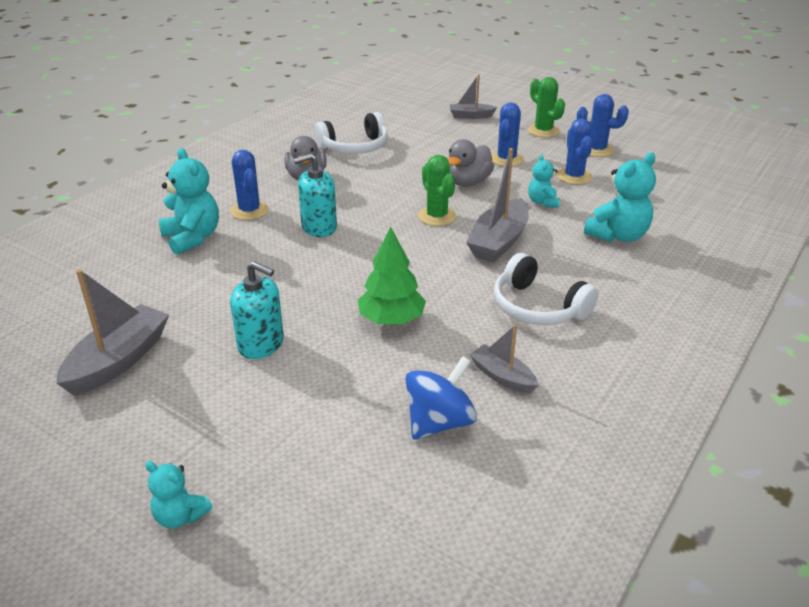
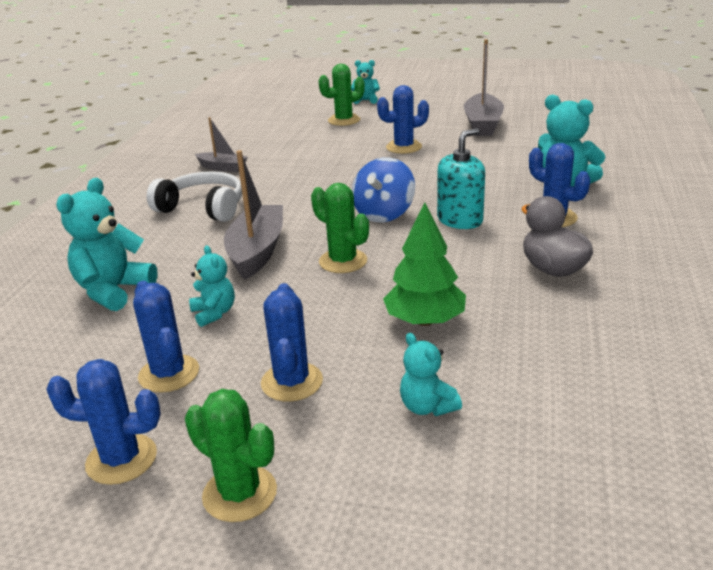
camera: 160 degrees right, 5 degrees down
(261, 344) = (404, 147): turquoise soap dispenser -> blue cactus
(274, 449) = (344, 120): none -> green cactus
(355, 147) = (556, 337): white headphones -> none
(391, 319) = (323, 176): green tree -> green tree (425, 321)
(439, 422) = (256, 144): blue spinning top -> blue spinning top (384, 214)
(446, 138) = (427, 407): none -> turquoise teddy bear
(468, 182) = (331, 318): grey duck -> none
(471, 116) = (425, 502): grey boat -> none

